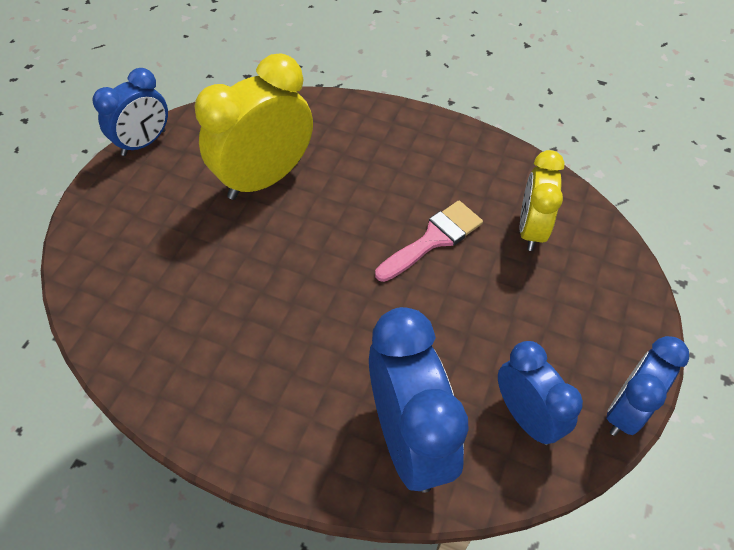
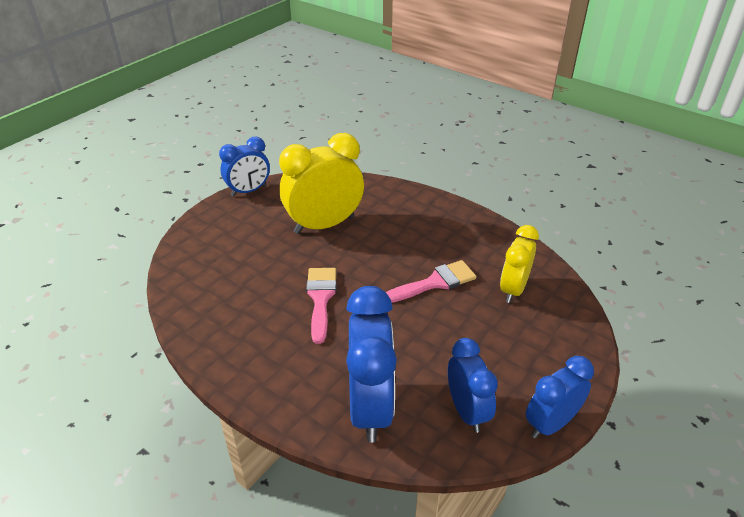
camera: 15 degrees right, 15 degrees down
(296, 293) = (321, 298): none -> pink brush

